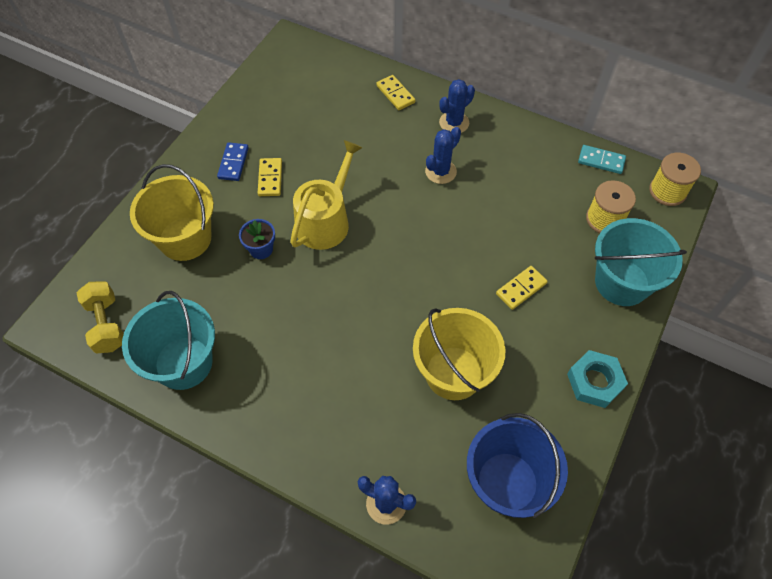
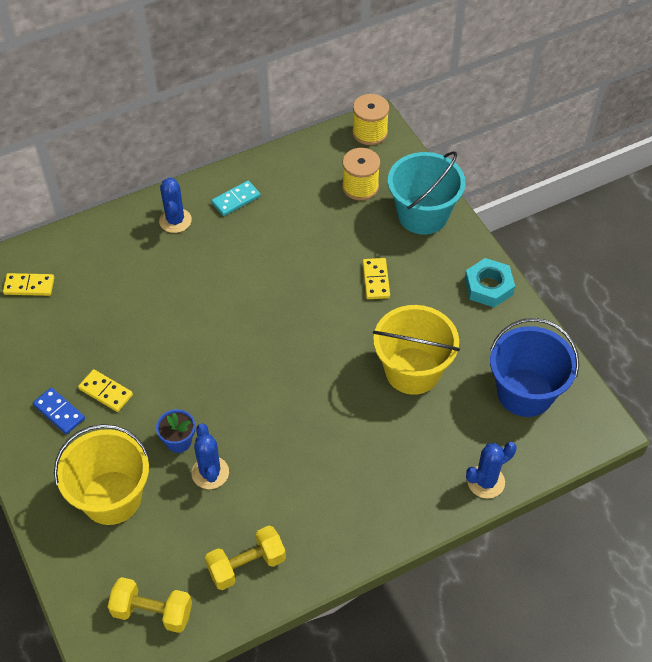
camera: 55 degrees left, 5 degrees down
(183, 363) = (246, 565): turquoise bucket -> yellow dumbbell
(326, 221) = (192, 375): yellow watering can -> none
(395, 94) = (102, 242): yellow domino -> yellow domino (29, 286)
(440, 171) = (217, 262): blue cactus -> blue cactus (210, 473)
(601, 161) = (305, 152): turquoise domino -> turquoise domino (236, 200)

